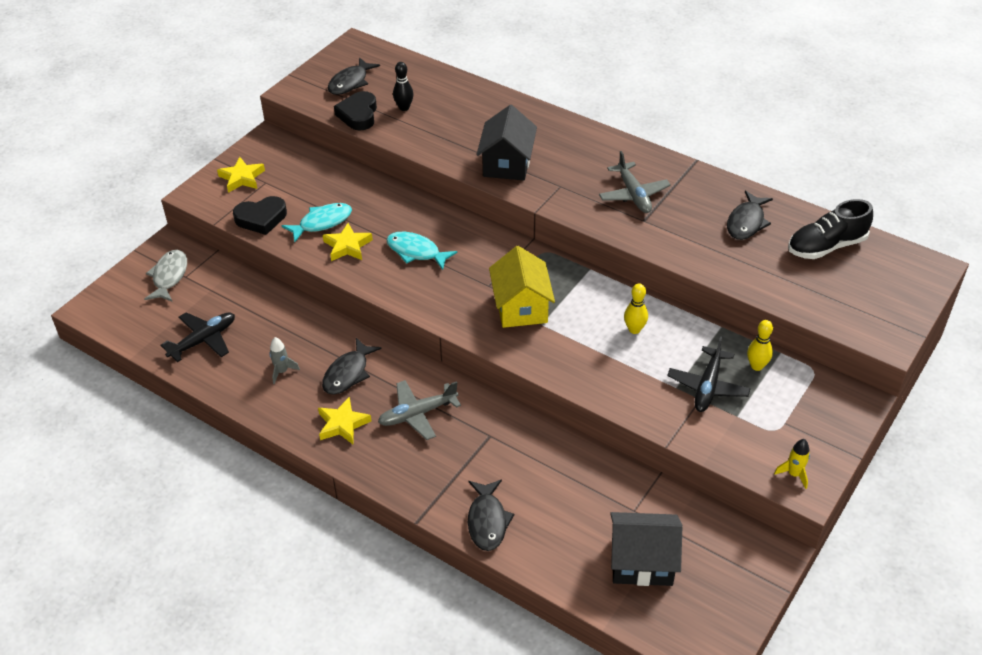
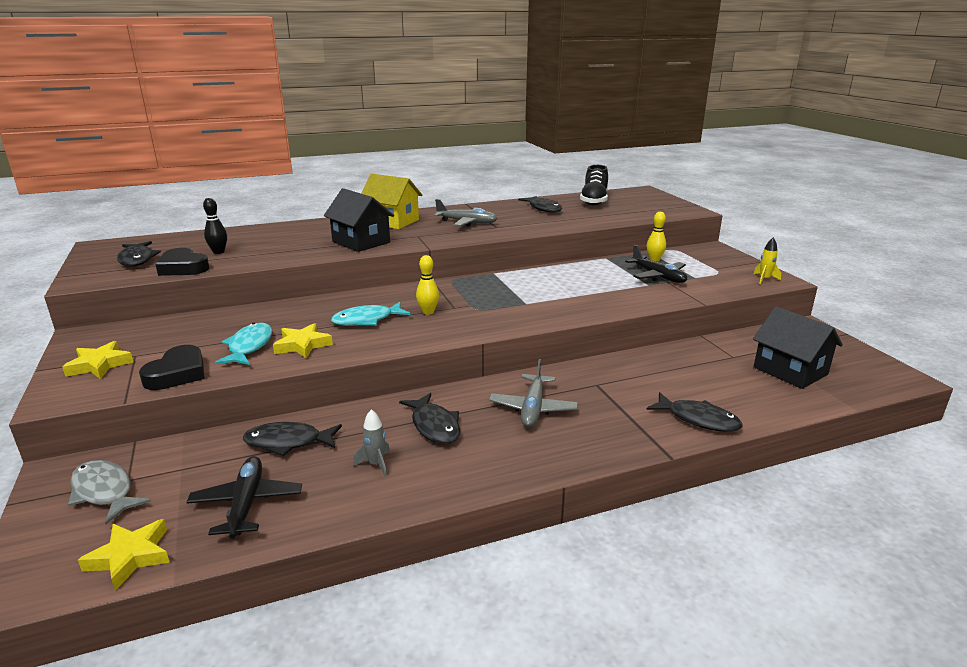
camera: 55 degrees left, 20 degrees down
(271, 315) = (288, 442): none -> black fish
(342, 424) = (498, 453): yellow star -> yellow star (130, 557)
(521, 307) = (497, 304): yellow house -> yellow house (392, 221)
(634, 329) = (575, 279): yellow bowling pin -> yellow bowling pin (428, 312)
(642, 562) = (790, 371): black house -> black house turned 75 degrees counterclockwise

